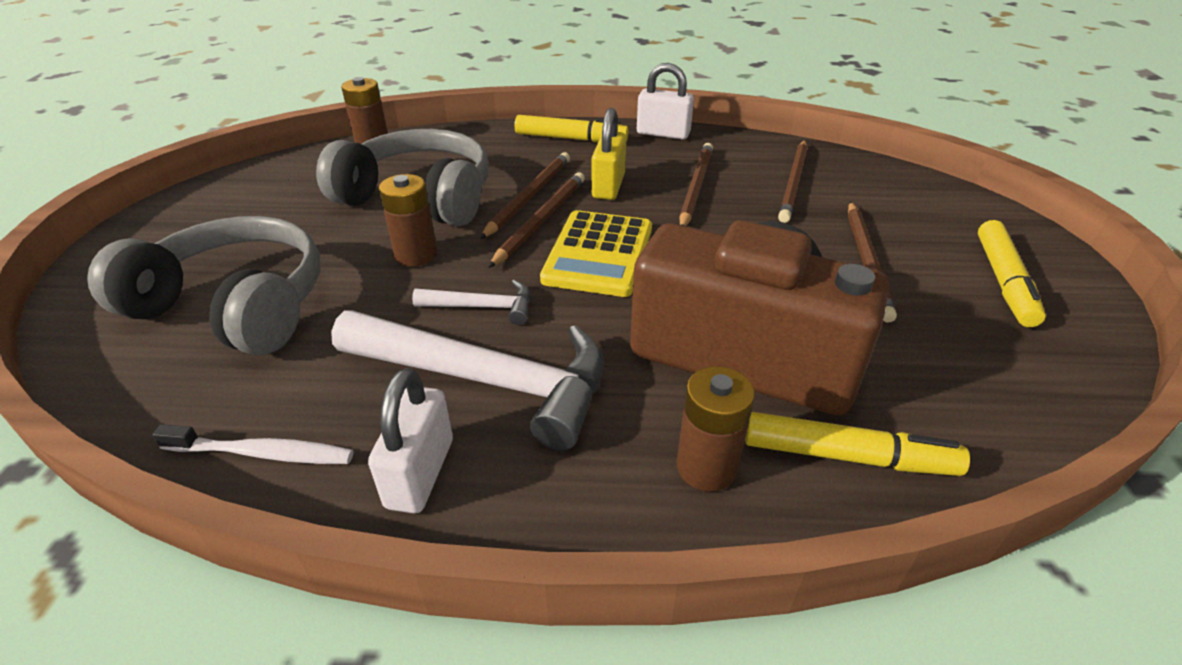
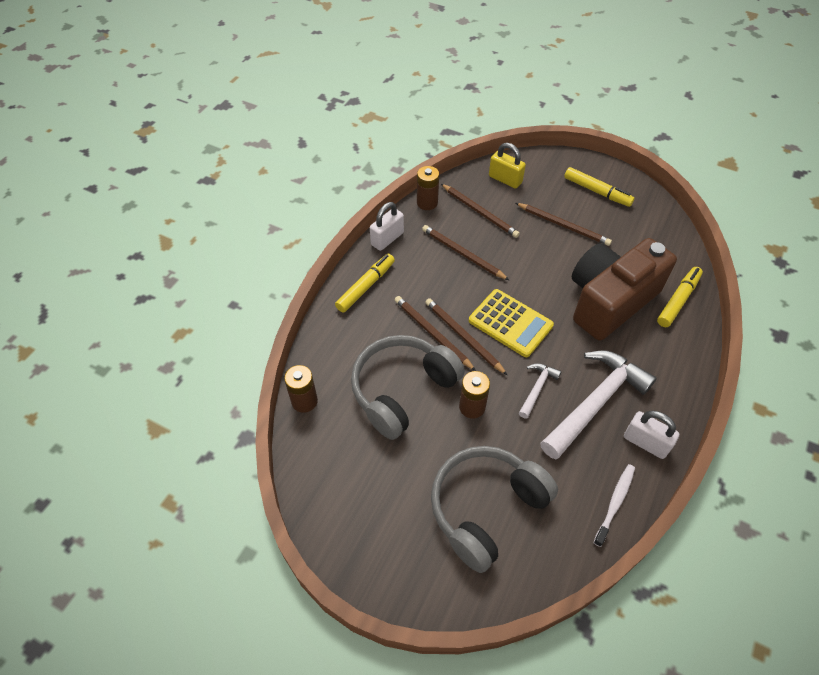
camera: 65 degrees left, 15 degrees up
(608, 186) = (440, 291): yellow padlock -> yellow padlock (505, 179)
(706, 467) = (671, 345): brown battery -> brown battery (427, 203)

